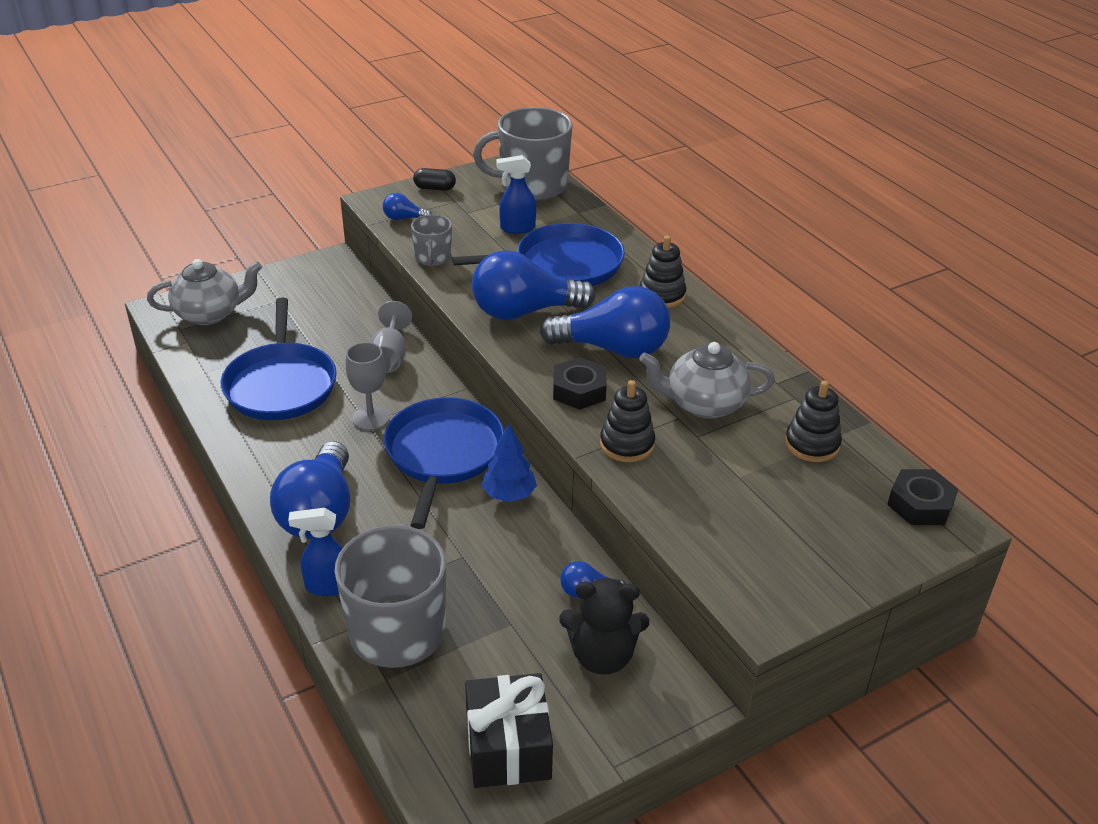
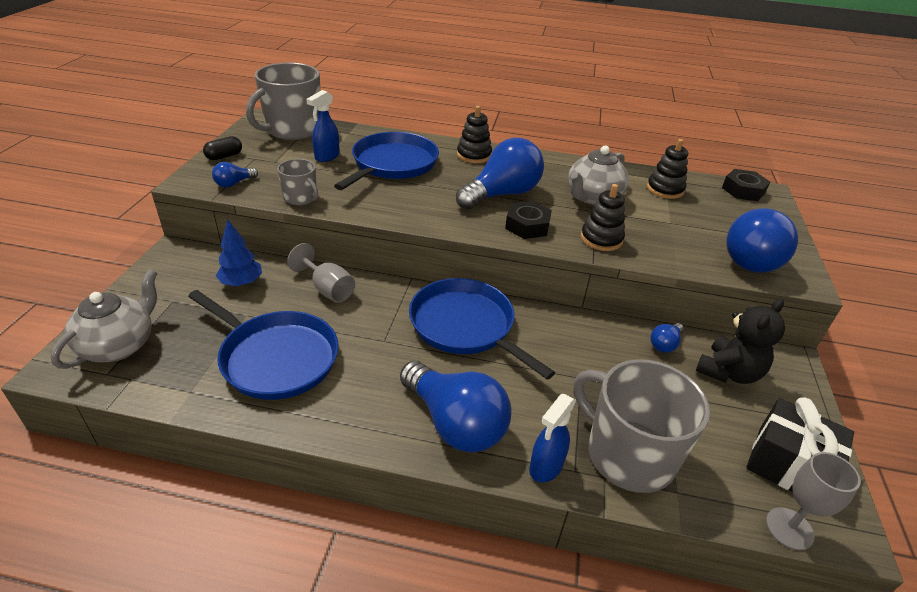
camera: 50 degrees left, 0 degrees up
(370, 418) = (382, 336): grey goblet -> grey goblet (789, 528)
(509, 495) = (541, 322): blue tree -> blue tree (241, 283)
(524, 311) = (418, 200): blue light bulb -> blue light bulb (752, 258)

